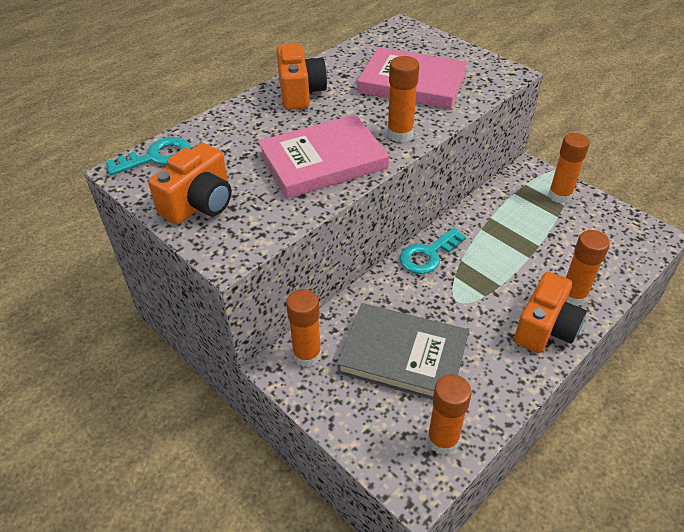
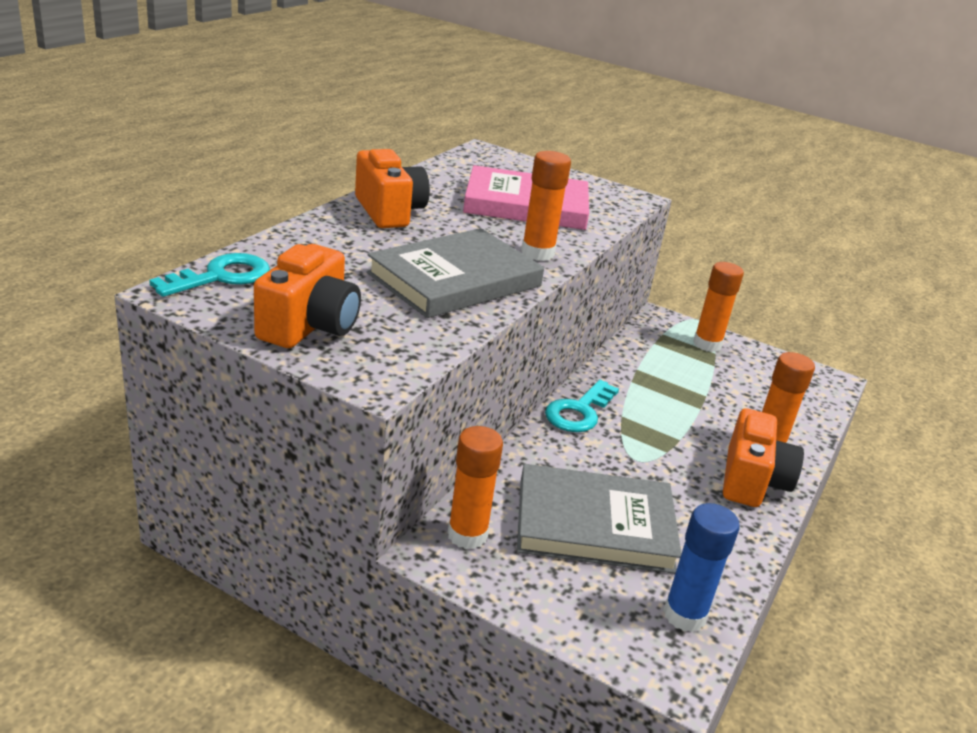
camera: 20 degrees left, 15 degrees down
(323, 161) = (455, 280): pink book -> grey book
(442, 440) = (684, 615): orange glue stick -> blue glue stick

